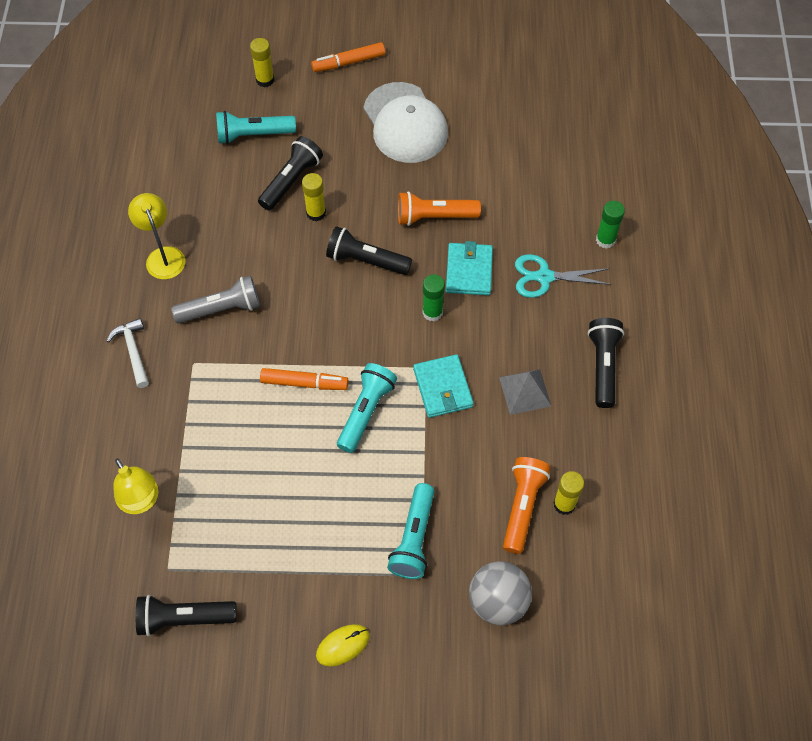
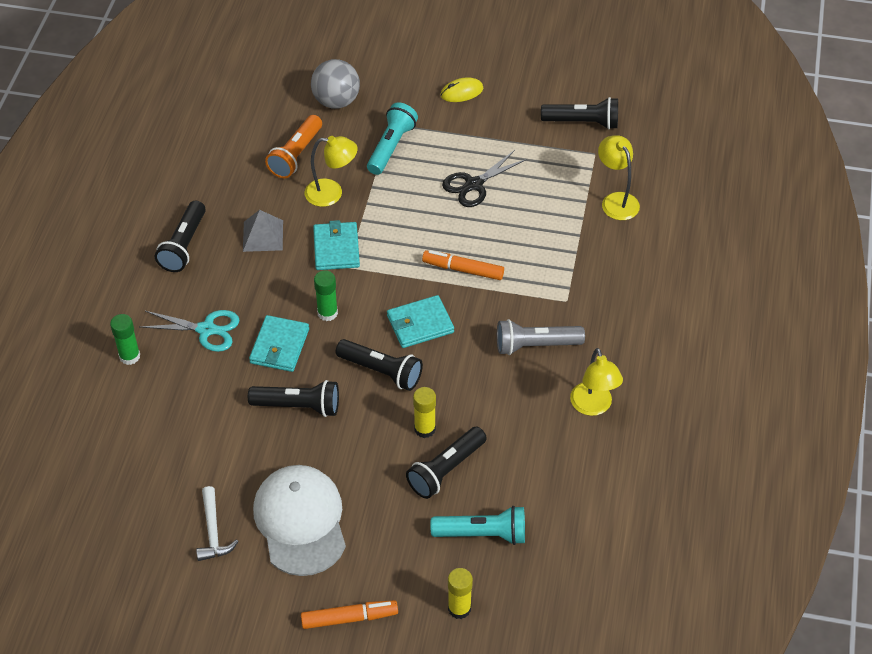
camera: 170 degrees left, 10 degrees down
(133, 351) = (624, 318): white hammer -> white hammer (213, 531)
(307, 497) = (474, 185): none -> black scissors
(338, 314) = (420, 324): none -> turquoise wallet
(366, 412) = (411, 239): turquoise flashlight -> none
(434, 217) = (298, 406): orange flashlight -> black flashlight
(466, 459) = (332, 193): none -> yellow lamp
(564, 504) = (261, 152): yellow glue stick -> none

